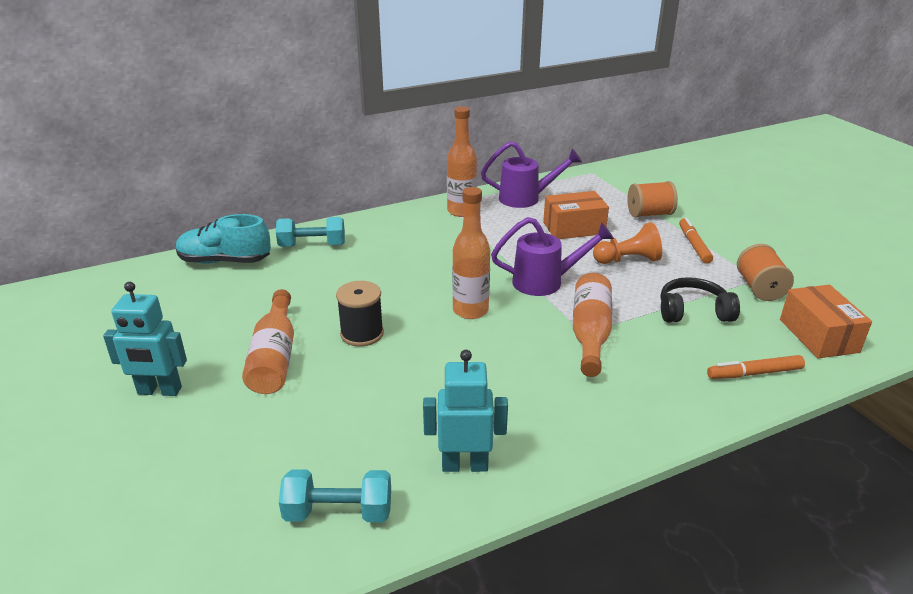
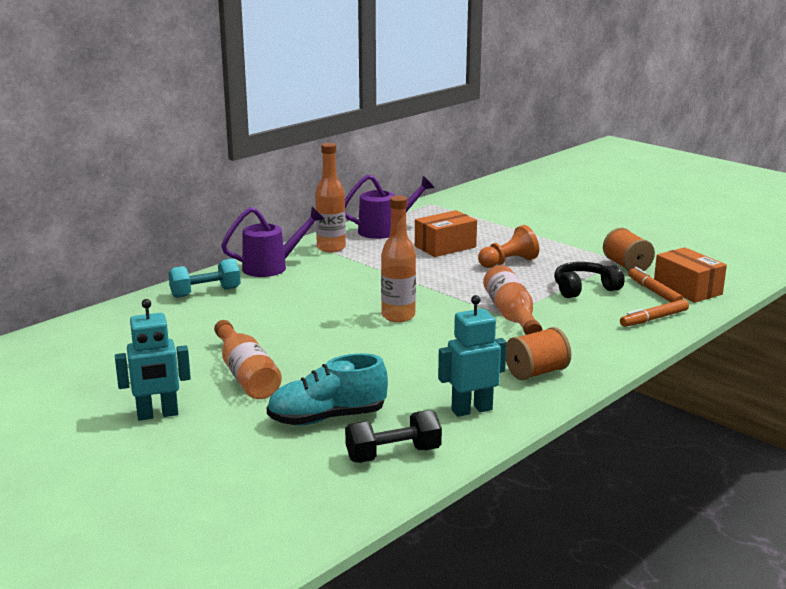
camera: 20 degrees left, 10 degrees down
(225, 261) = (126, 317): turquoise shoe -> turquoise shoe (327, 418)
(338, 512) = (393, 454): turquoise dumbbell -> black dumbbell
(362, 334) = (313, 346): black spool -> none
(545, 282) = (448, 287): purple watering can -> purple watering can (272, 267)
(649, 214) = (504, 228): orange spool -> orange spool (536, 372)
(694, 245) = (556, 245): orange marker -> orange marker (654, 292)

